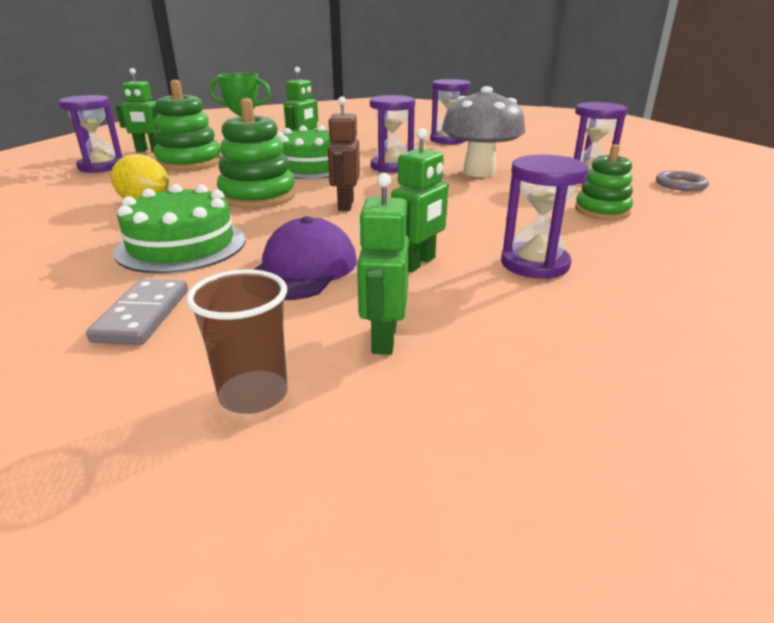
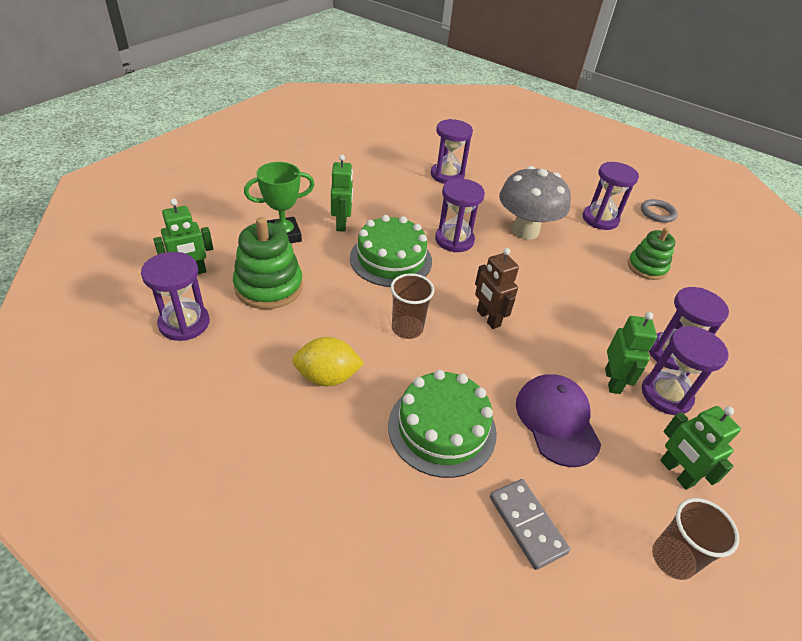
camera: 35 degrees left, 15 degrees up
(258, 196) = (407, 328): green stacking toy -> brown cup
(474, 287) = (666, 395): none -> purple hourglass

